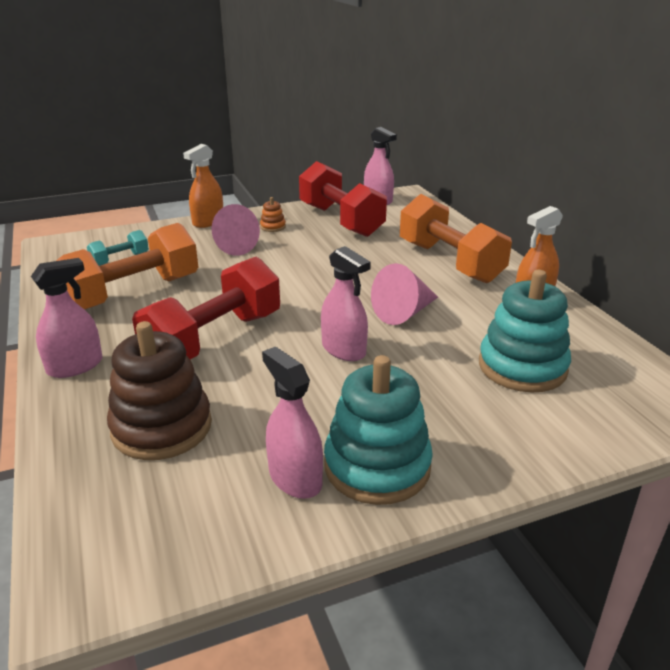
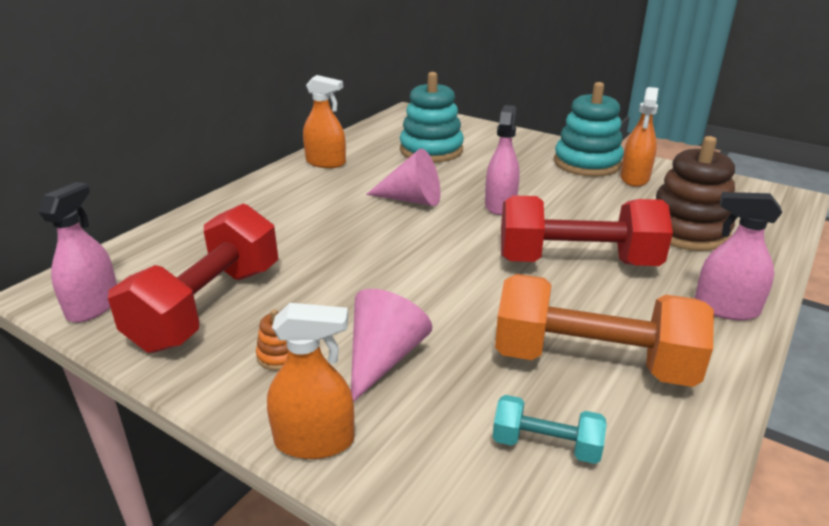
camera: 125 degrees left, 0 degrees up
(295, 478) = (634, 178): pink spray bottle -> orange spray bottle
(449, 262) = (283, 206): orange dumbbell -> none

